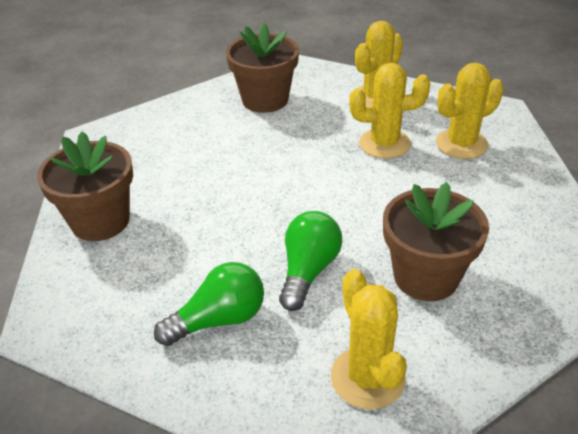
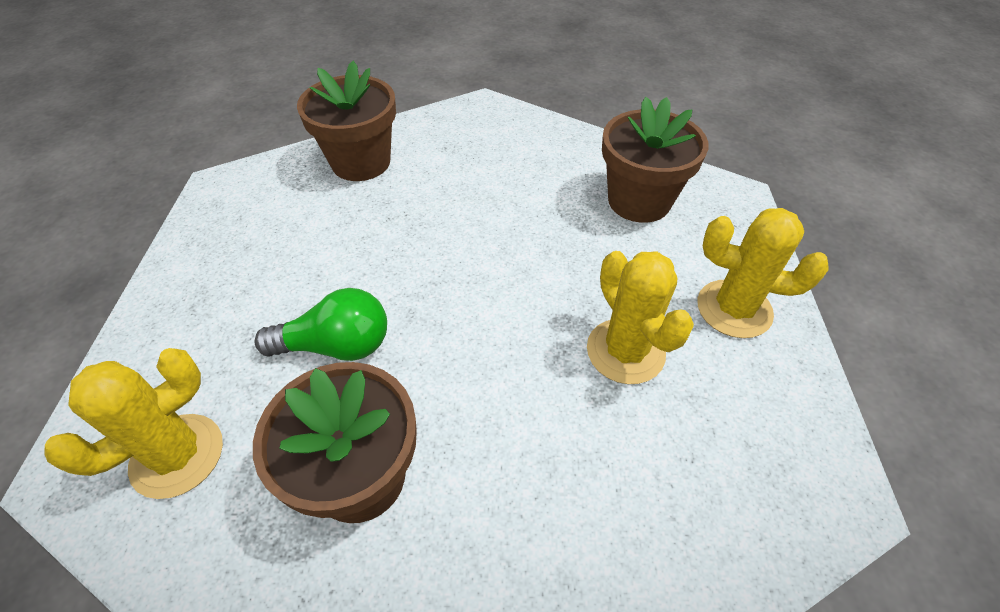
camera: 65 degrees right, 10 degrees up
(219, 320) = (246, 295): green light bulb -> none
(461, 144) = (690, 454): yellow cactus -> none

